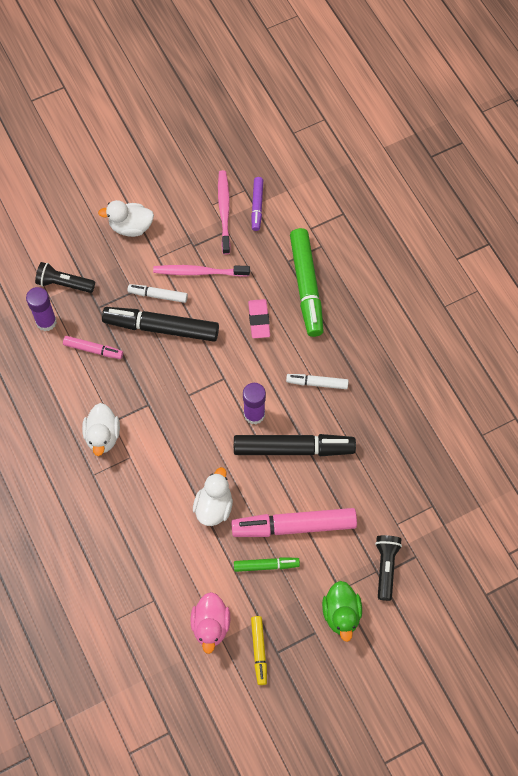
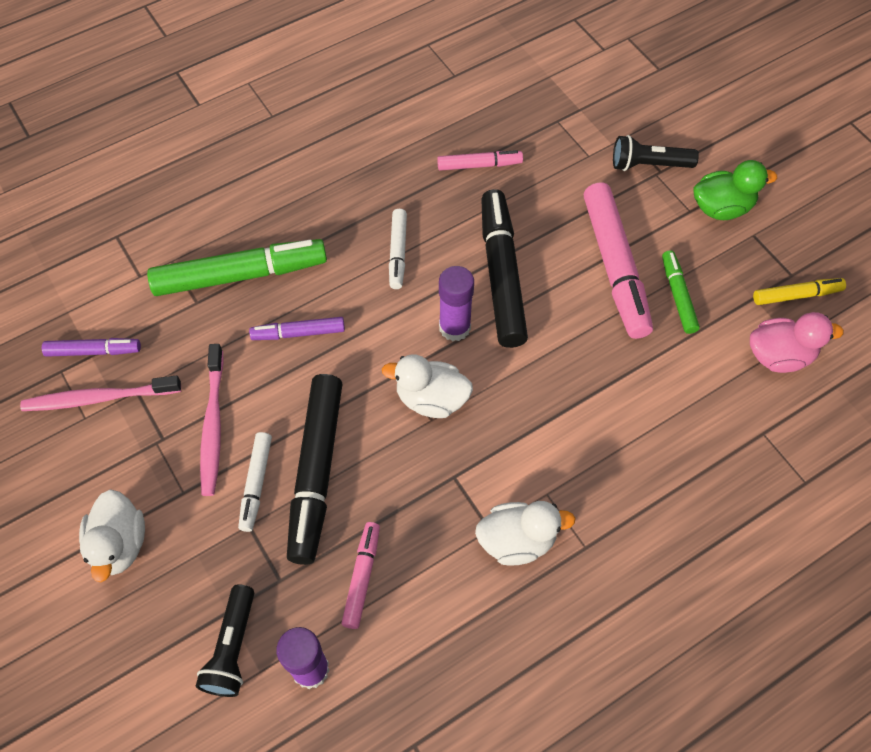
camera: 95 degrees left, 5 degrees down
(214, 506) = (606, 367): white duck -> white duck (431, 399)
(259, 320) = (299, 333): pink eraser -> purple marker
(391, 444) = (479, 165): none -> pink marker

